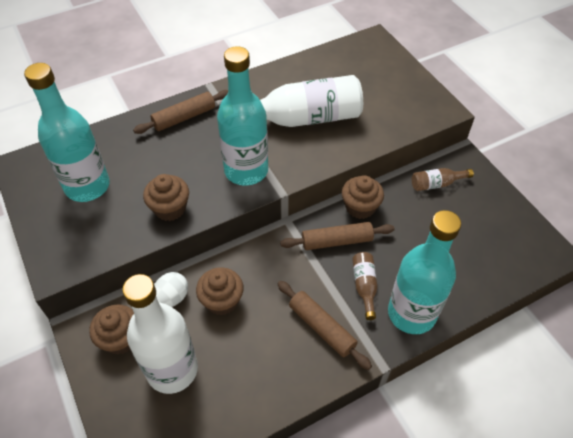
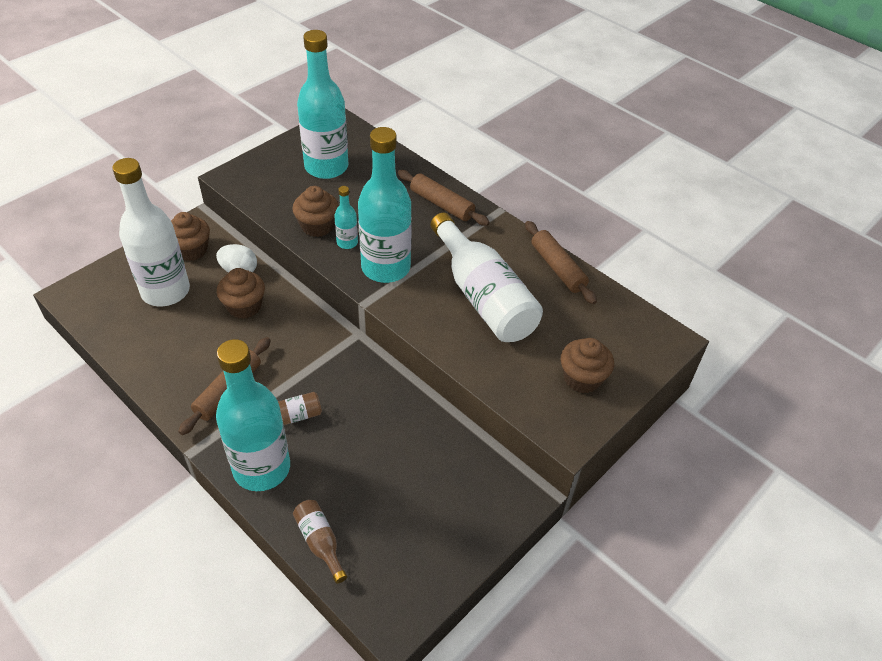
camera: 70 degrees right, 5 degrees down
(203, 191) = (347, 243): none -> turquoise bottle
(336, 241) = (342, 382): brown rolling pin -> brown rolling pin (557, 268)
(360, 207) = (398, 395): brown cupcake -> brown cupcake (582, 378)
(436, 184) = (465, 469): brown bottle -> brown bottle (320, 542)

